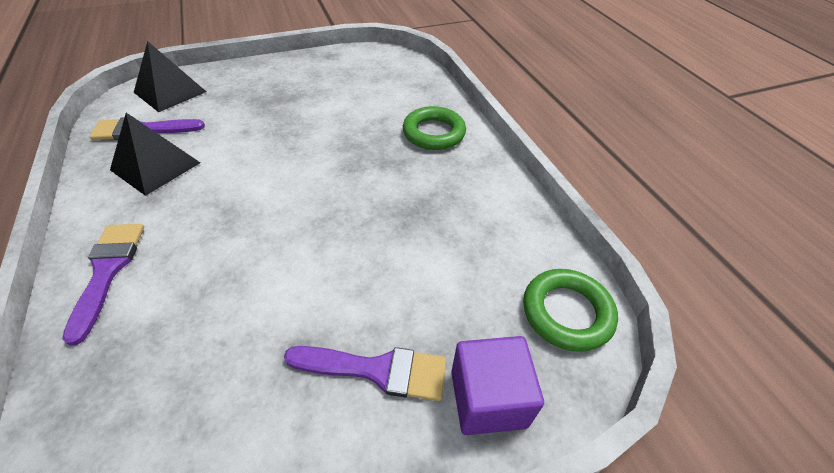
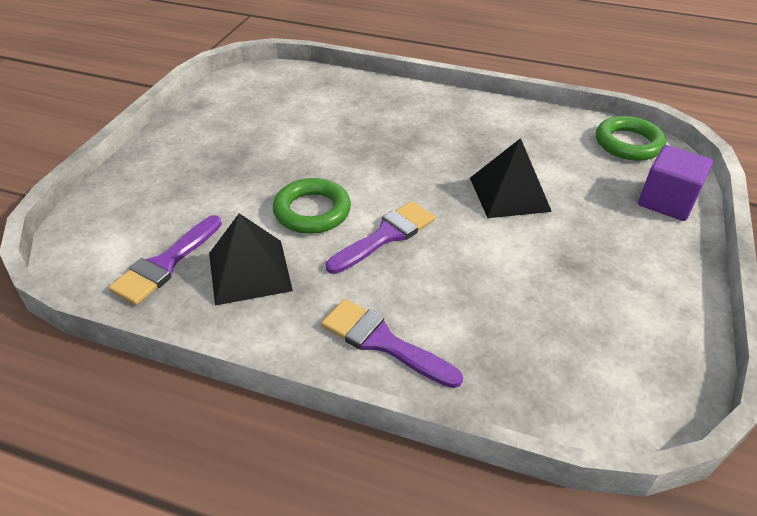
camera: 50 degrees left, 5 degrees down
(170, 92) = (112, 223): black pyramid -> black pyramid (509, 194)
(376, 370) = (613, 234): purple brush -> purple brush (385, 236)
(434, 133) = (397, 107): green ring -> green ring (312, 211)

